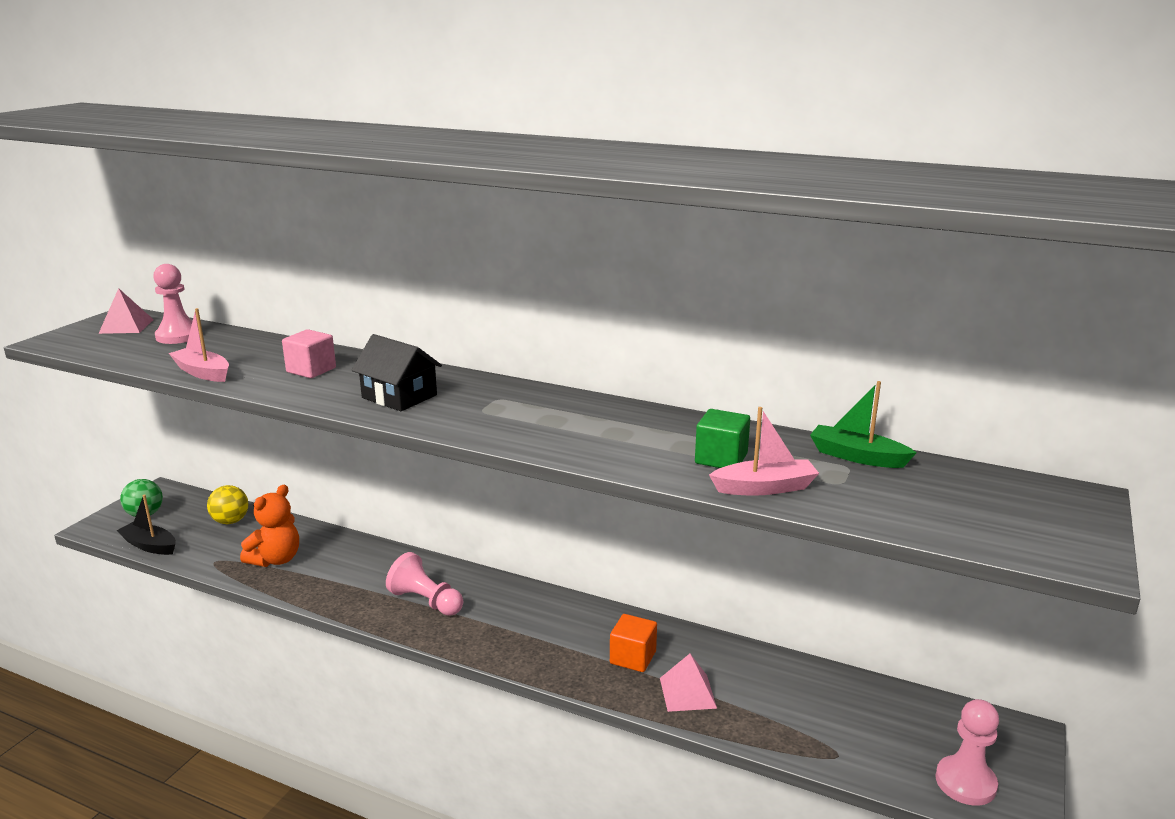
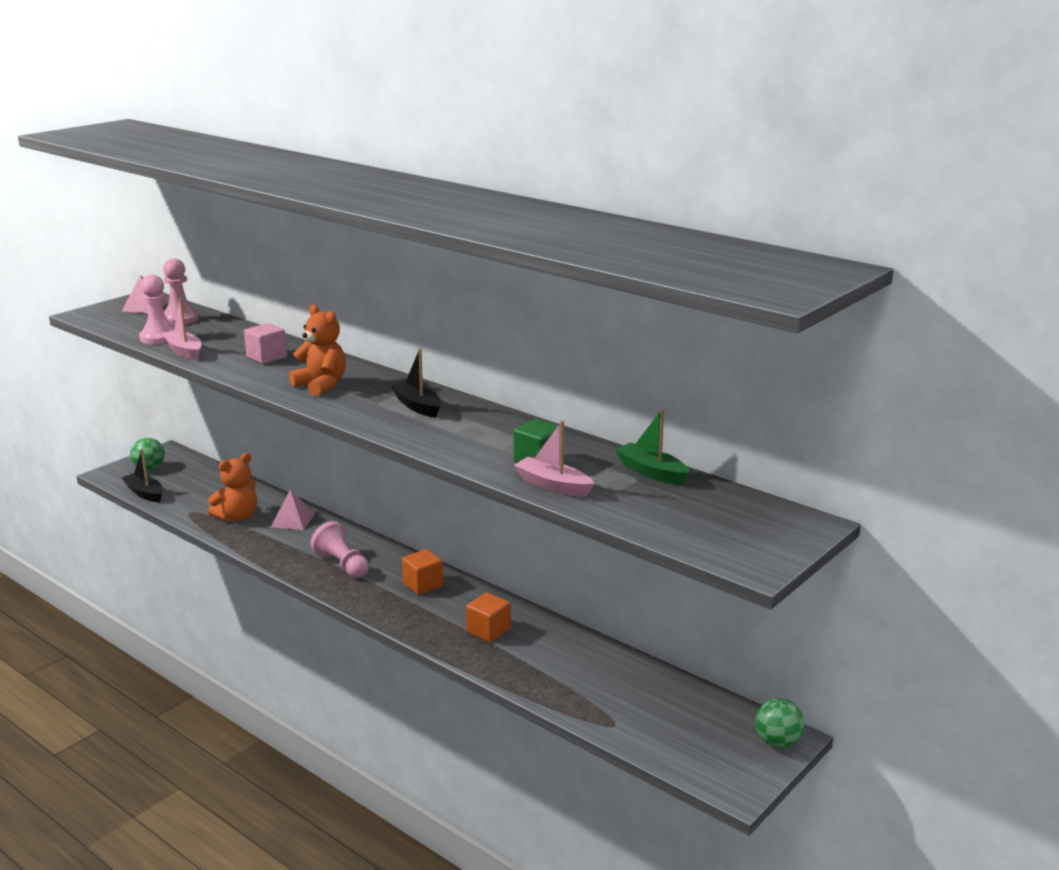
camera: 15 degrees right, 0 degrees up
(230, 521) = (214, 482): yellow ball -> none
(399, 396) = (321, 385): black house -> orange teddy bear
(530, 611) = (423, 585): none -> orange cube
(531, 409) = (417, 406): none -> black boat
(687, 692) = (518, 662): pink pyramid -> pink pyramid (292, 520)
(765, 488) = (553, 485): pink boat -> pink boat turned 150 degrees counterclockwise
(965, 782) = (708, 761): pink pawn -> pink pawn (159, 337)
(1018, 742) = (778, 742): none -> green ball

